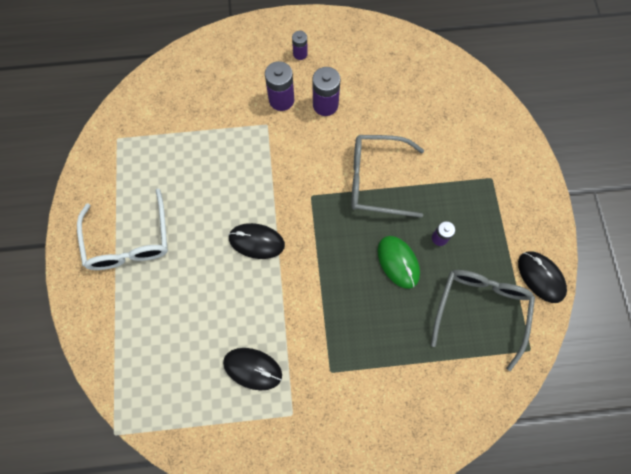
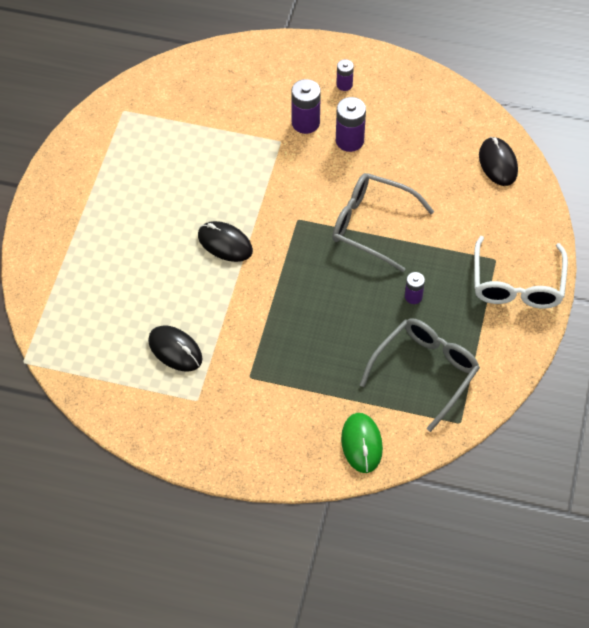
camera: 20 degrees right, 15 degrees down
(129, 241) = (100, 206): white glasses -> white glasses (517, 285)
(398, 262) = (360, 305): green mouse -> green mouse (361, 444)
(540, 277) = (503, 363): black mouse -> black mouse (498, 163)

